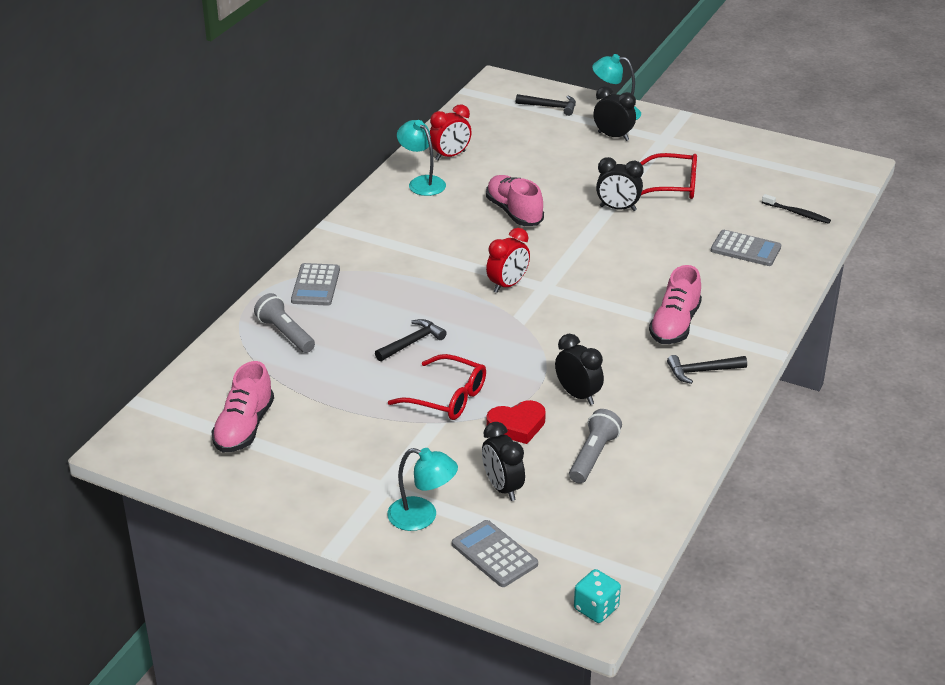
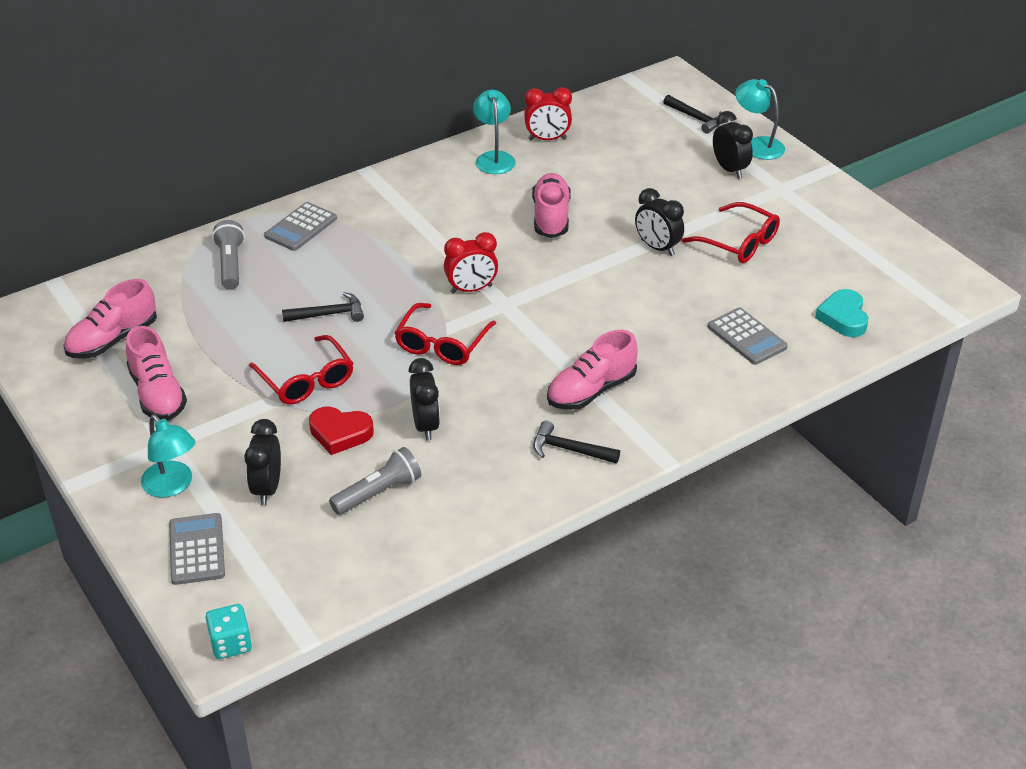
camera: 30 degrees right, 5 degrees up
(332, 454) = (158, 394): none -> pink shoe
(527, 332) = (442, 343): none -> red glasses
(797, 213) = (843, 317): black toothbrush -> turquoise heart

